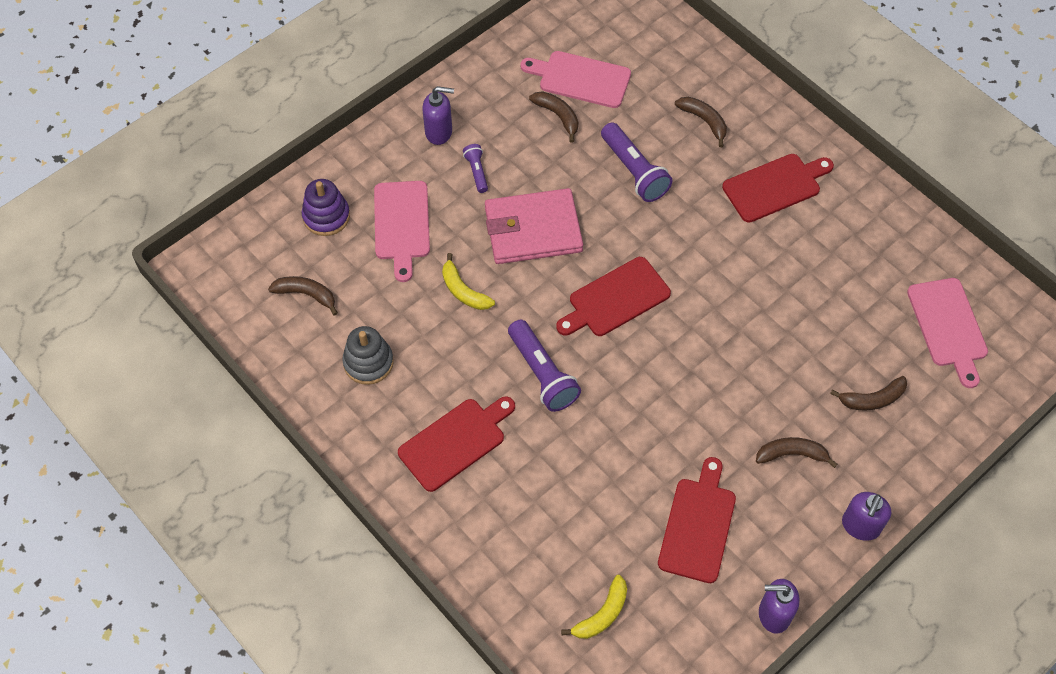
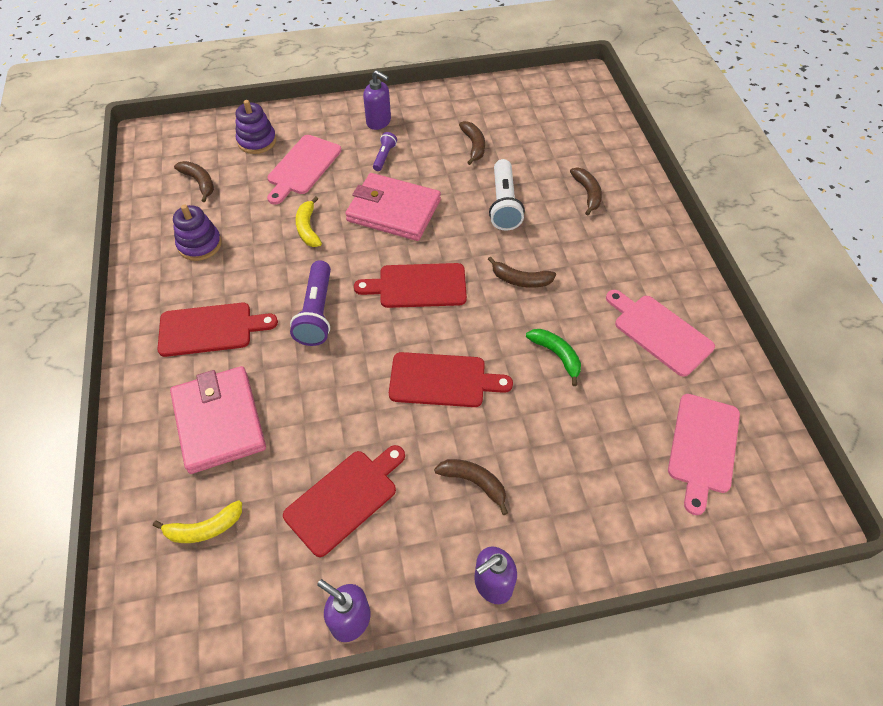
camera: 30 degrees right, 5 degrees down
(368, 362) = (200, 244): grey stacking toy -> purple stacking toy
(538, 521) = (219, 421): none -> pink wallet
(580, 79) = (510, 129): pink cutting board -> pink cutting board (659, 332)
(634, 171) = (504, 204): purple flashlight -> white flashlight
(775, 186) = (614, 263): red cutting board -> red cutting board (442, 380)
(783, 305) = (556, 355): none -> green banana
(872, 399) = (584, 473): brown banana -> brown banana (520, 280)

